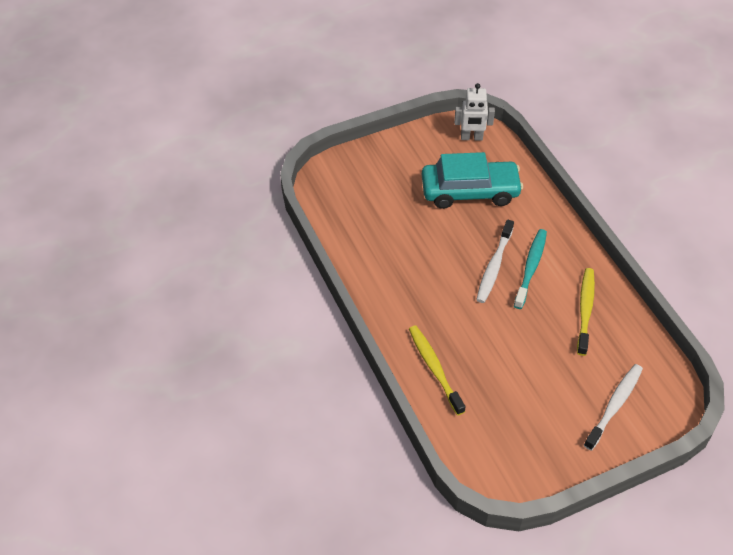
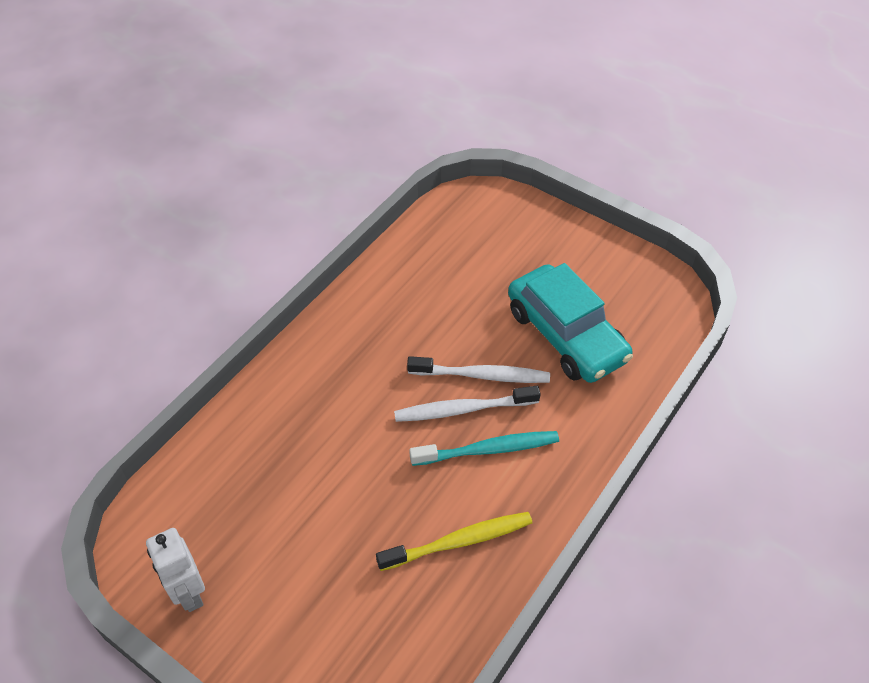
camera: 60 degrees right, 0 degrees up
(434, 368) = (268, 414): yellow toothbrush -> none
(471, 137) = (656, 300): white robot -> white robot (189, 593)
(614, 405) = (317, 641): white toothbrush -> white toothbrush (482, 375)

